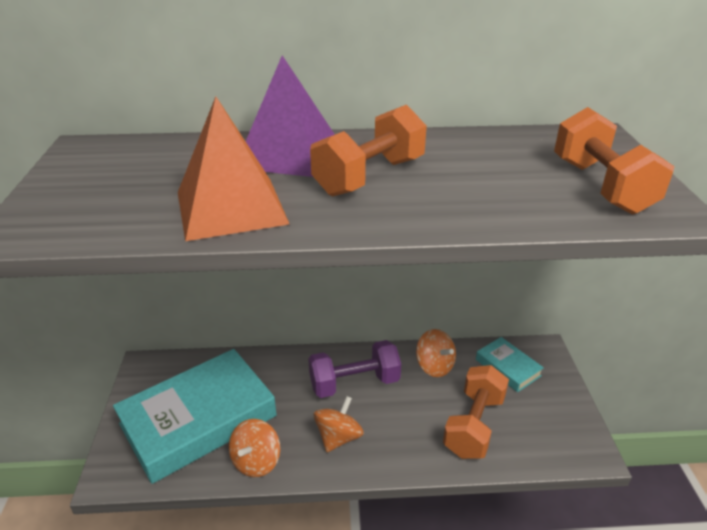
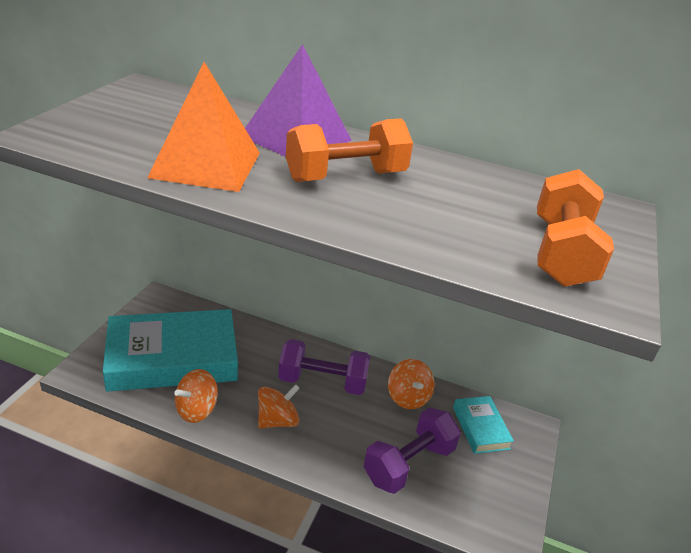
camera: 20 degrees right, 0 degrees up
(474, 425) = (408, 464): orange dumbbell -> purple dumbbell

